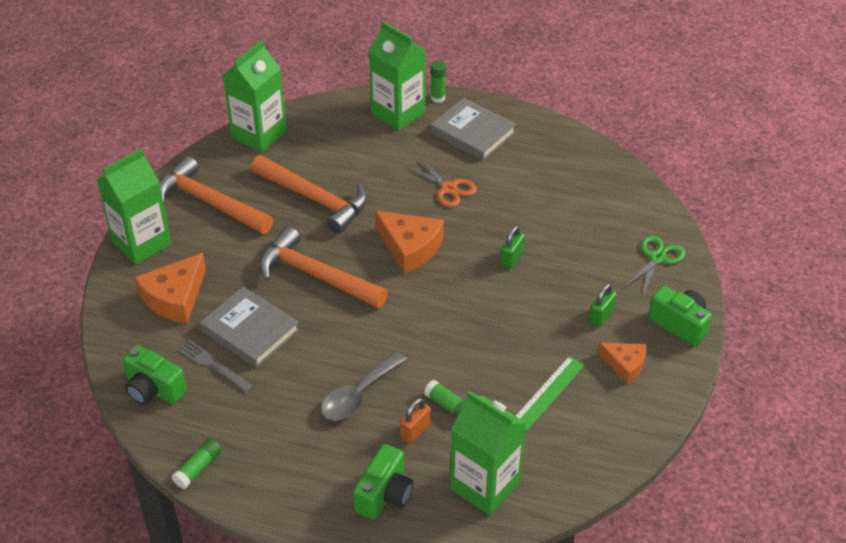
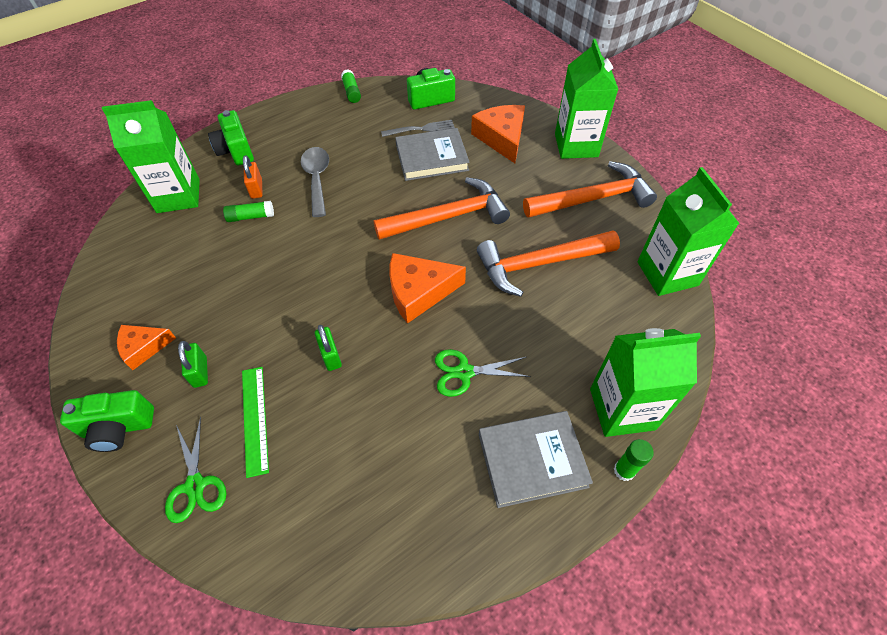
camera: 130 degrees right, 10 degrees up
(448, 188) = (464, 372): orange scissors -> green scissors
(548, 393) = (189, 277): green ruler -> green ruler (254, 419)

